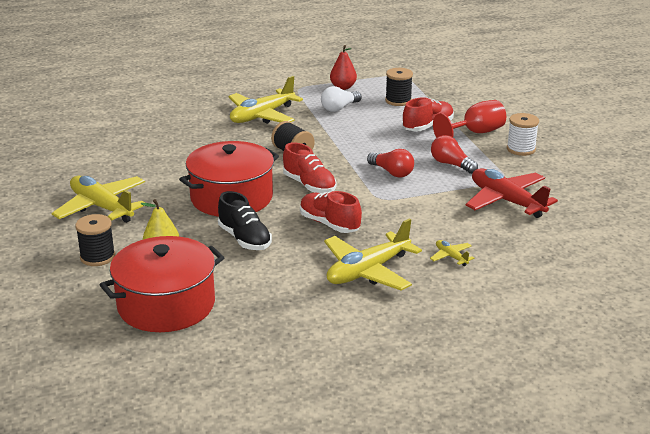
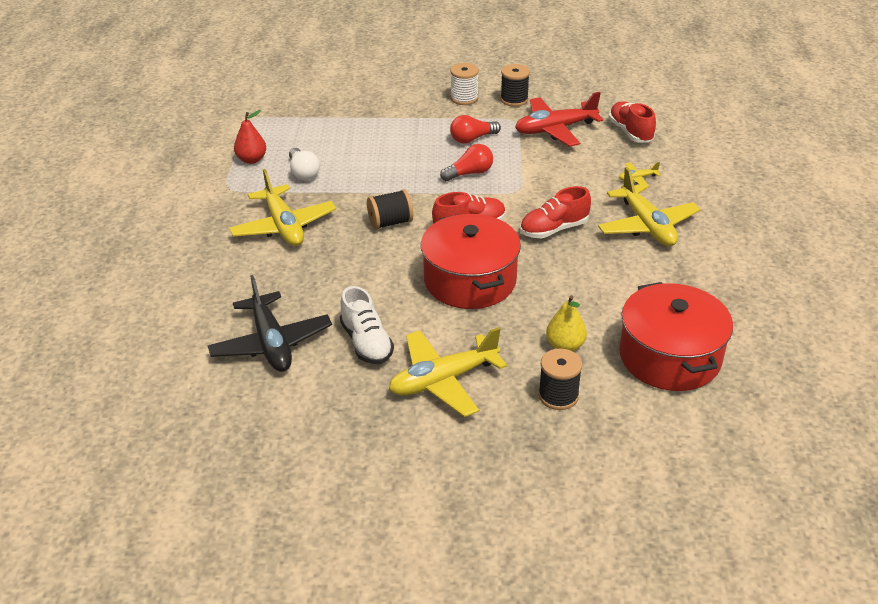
camera: 70 degrees left, 10 degrees up
(122, 140) = (271, 343): none -> black plane
(135, 171) = (366, 343): none -> white shoe
(244, 239) = (561, 286): black shoe -> none
(398, 101) = (313, 135): black spool -> black spool (514, 100)
(428, 127) = (386, 132): red shoe -> red shoe (630, 132)
(475, 133) = (417, 111): red goblet -> none

